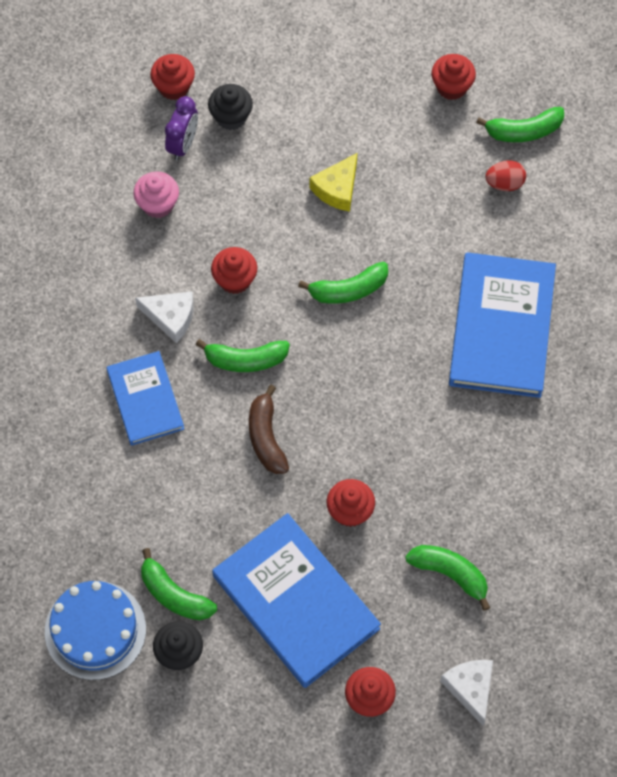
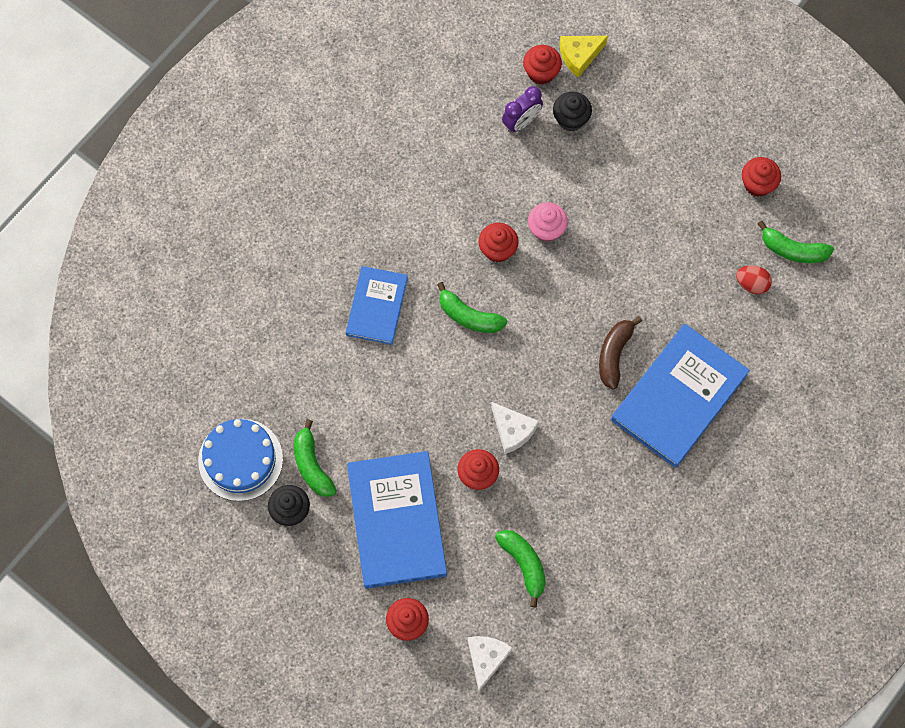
camera: 30 degrees right, 5 degrees up
(158, 204) = (474, 159): pink cupcake -> pink cupcake (546, 229)
(171, 317) = (433, 253): white cheese -> white cheese (512, 430)
(266, 437) = (449, 384): brown banana -> brown banana (614, 354)
(337, 189) = (618, 219): yellow cheese -> yellow cheese (579, 56)
(348, 290) = (579, 303): green banana -> none

